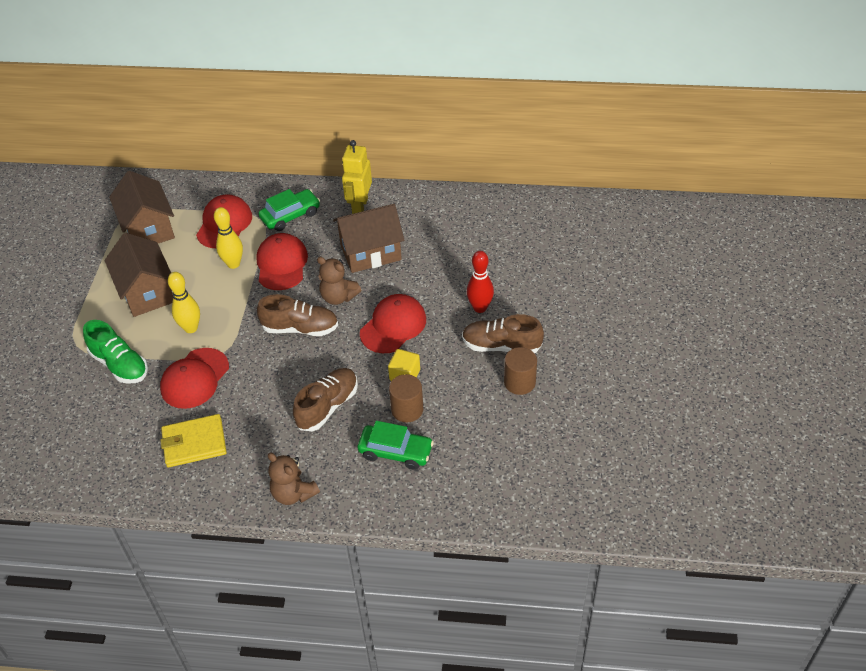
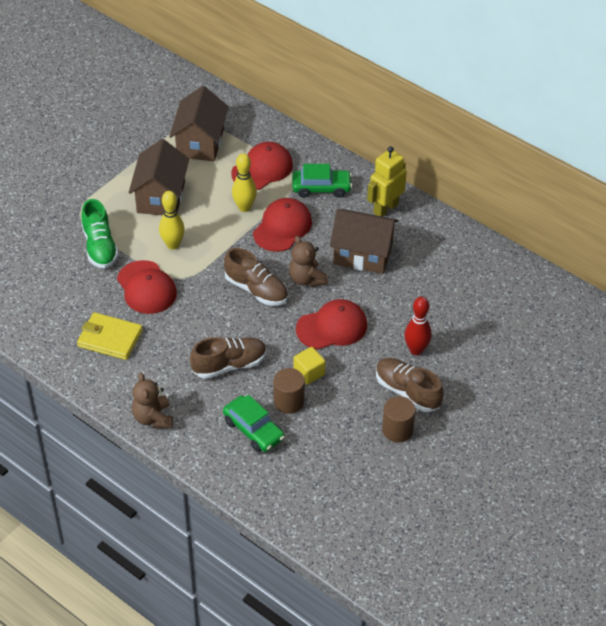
camera: 30 degrees right, 0 degrees up
(195, 378) = (146, 288): red cap -> red cap turned 90 degrees counterclockwise

